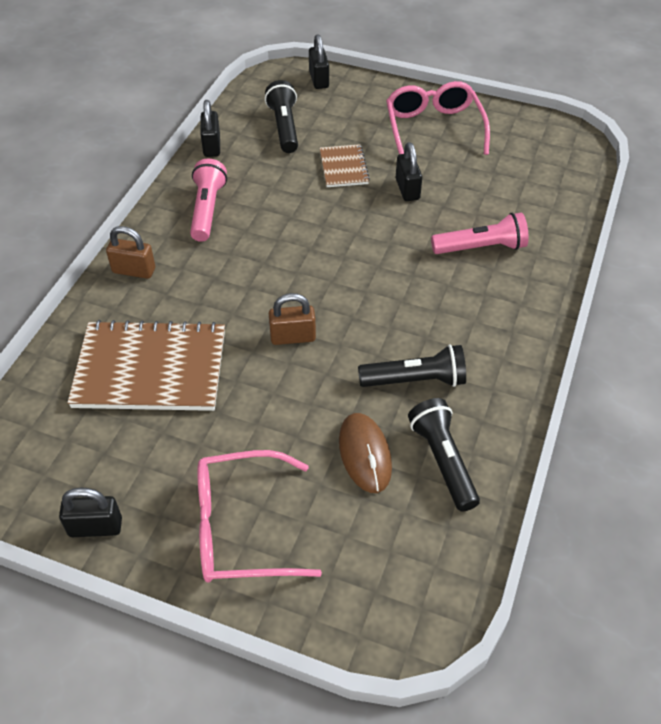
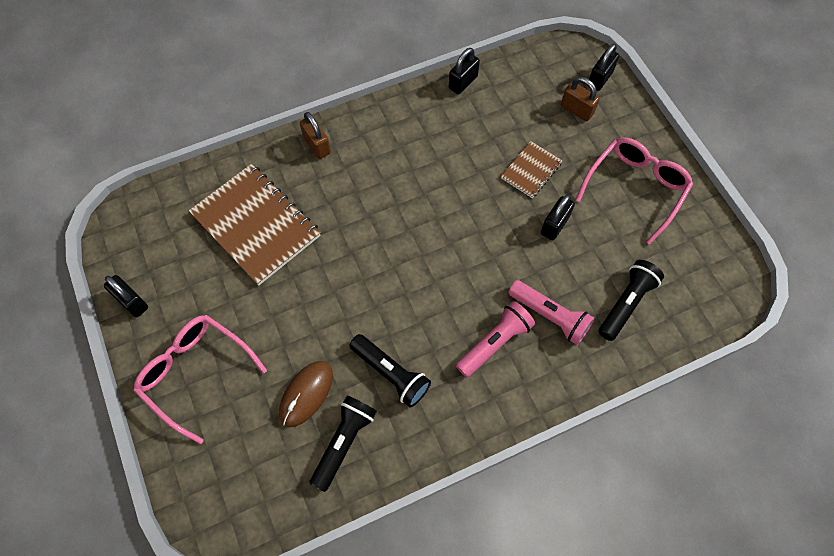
camera: 45 degrees right, 15 degrees up
(207, 210) = (406, 133): pink flashlight -> pink flashlight (494, 343)
(284, 127) = (528, 103): black flashlight -> black flashlight (626, 303)
(293, 337) = (354, 275): brown padlock -> brown padlock (576, 110)

